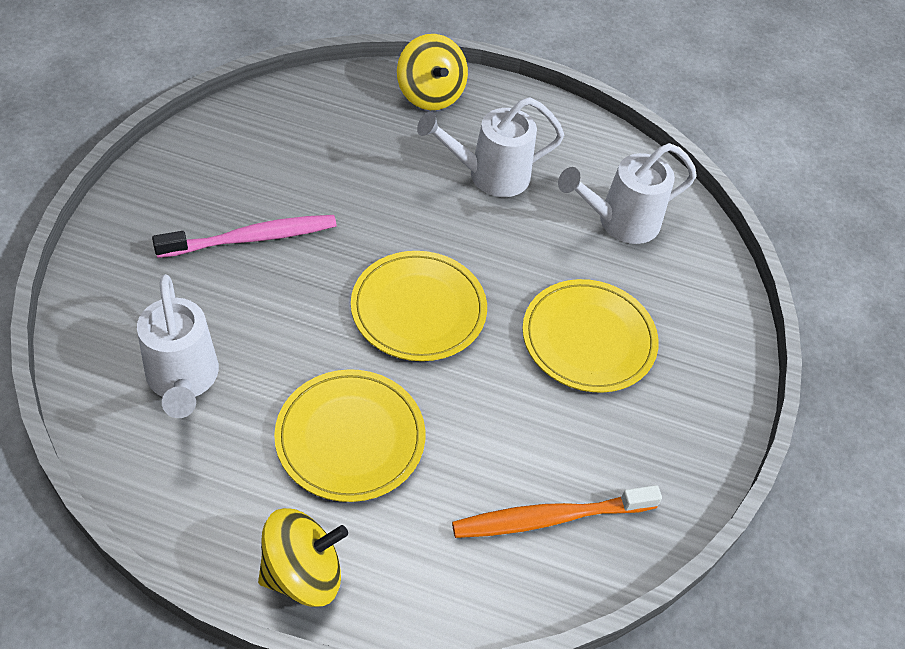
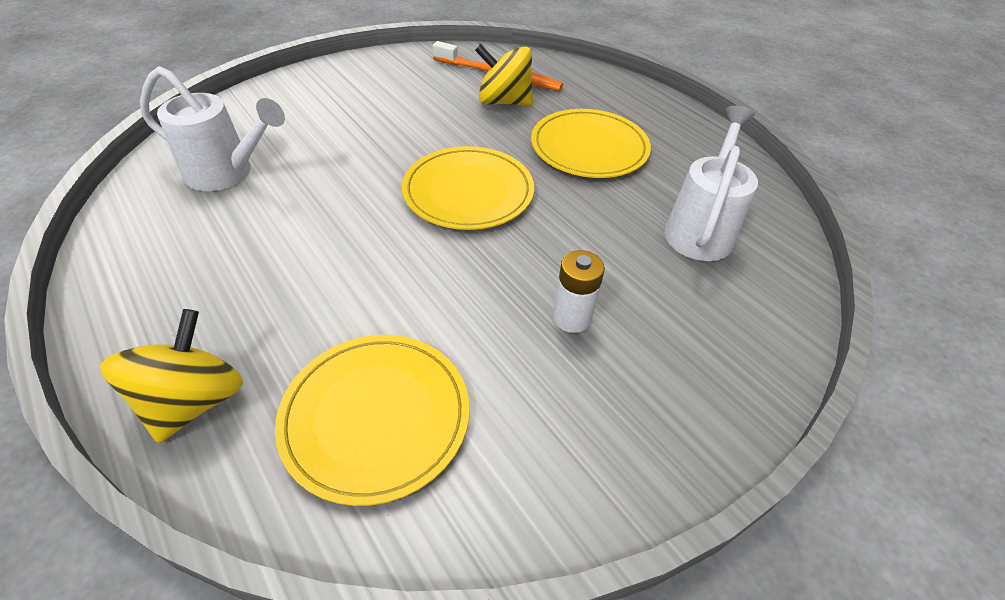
camera: 140 degrees left, 5 degrees down
(252, 238) = (572, 318): pink toothbrush -> white battery
(303, 573) = (662, 110): yellow spinning top -> yellow spinning top (504, 102)
(490, 175) = (271, 263): white watering can -> none
(588, 339) = (367, 125): yellow plate -> yellow plate (376, 417)

